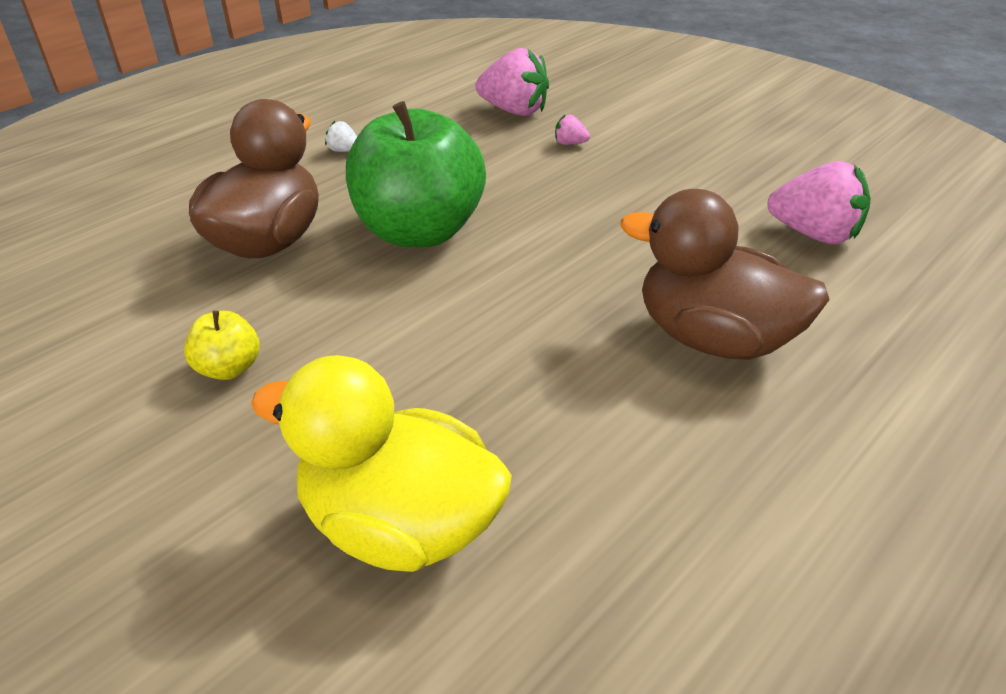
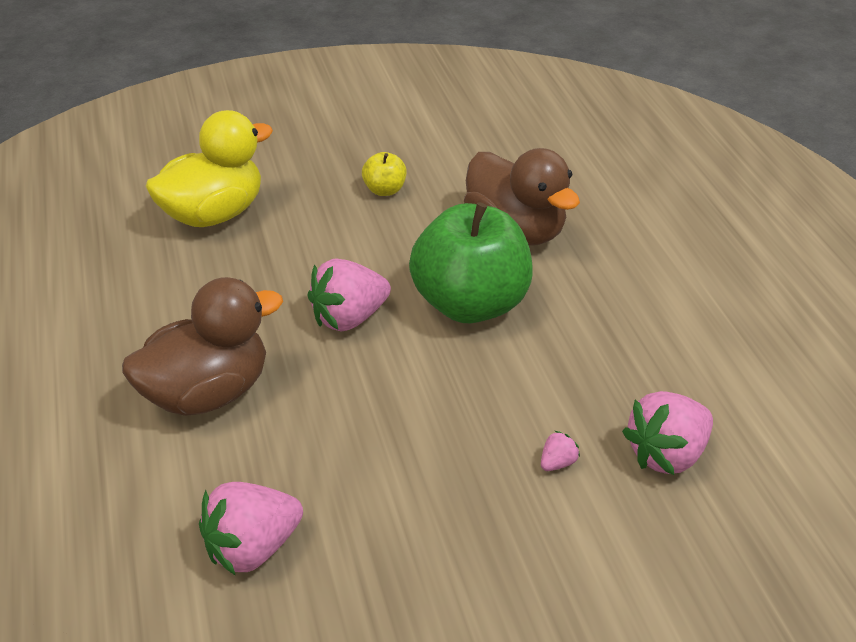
camera: 120 degrees right, 0 degrees up
(344, 150) = (643, 305): white strawberry -> none
(509, 294) = (349, 318): none -> pink strawberry

